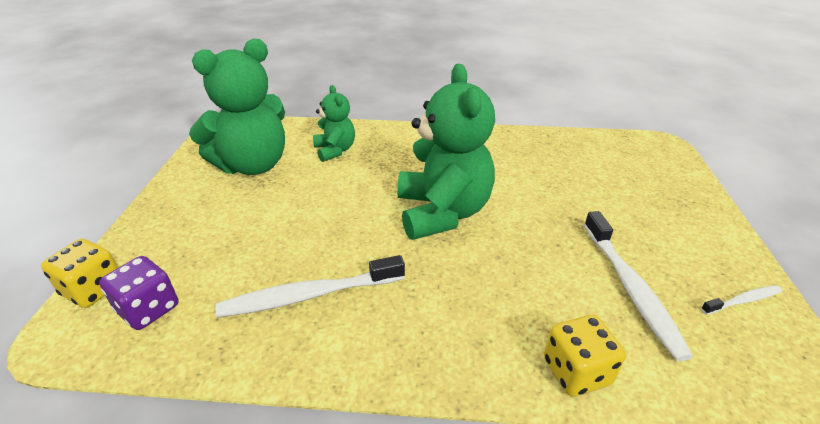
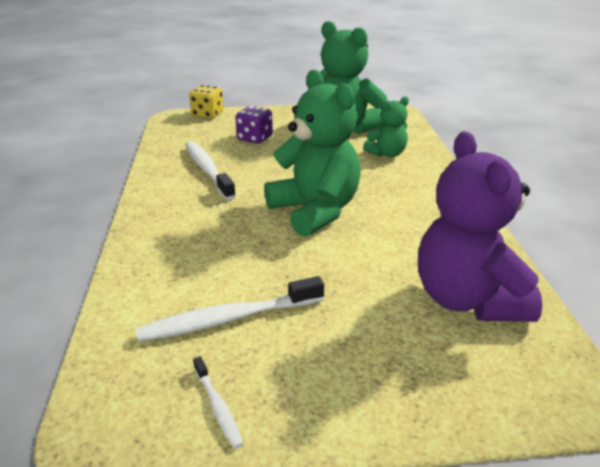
camera: 80 degrees right, 5 degrees down
(149, 309) = (194, 130): purple dice -> purple dice (255, 138)
(442, 212) = (315, 211): green teddy bear -> green teddy bear turned 105 degrees counterclockwise
(576, 371) = (135, 278): yellow dice -> none
(578, 159) = (467, 299): none -> purple teddy bear

